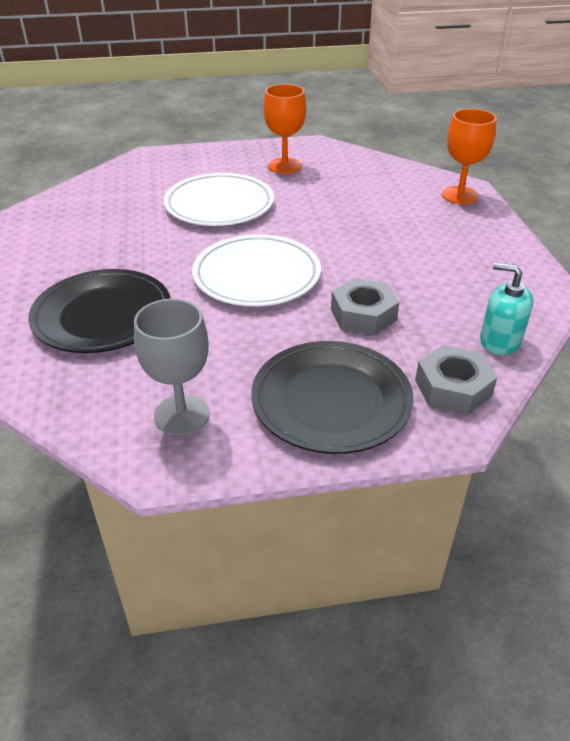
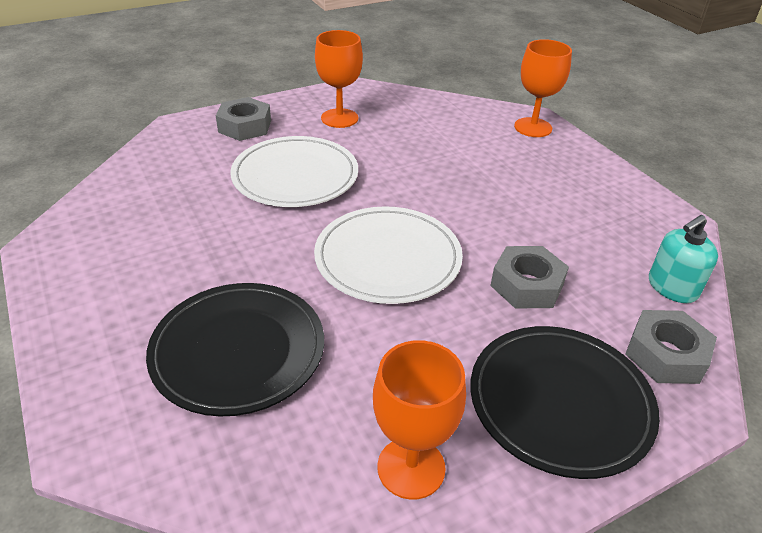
camera: 20 degrees left, 0 degrees up
(182, 415) = (411, 467): grey goblet -> orange goblet
(201, 162) = (245, 126): none -> grey nut
(500, 341) = (672, 287): turquoise soap dispenser -> turquoise soap dispenser turned 45 degrees counterclockwise

